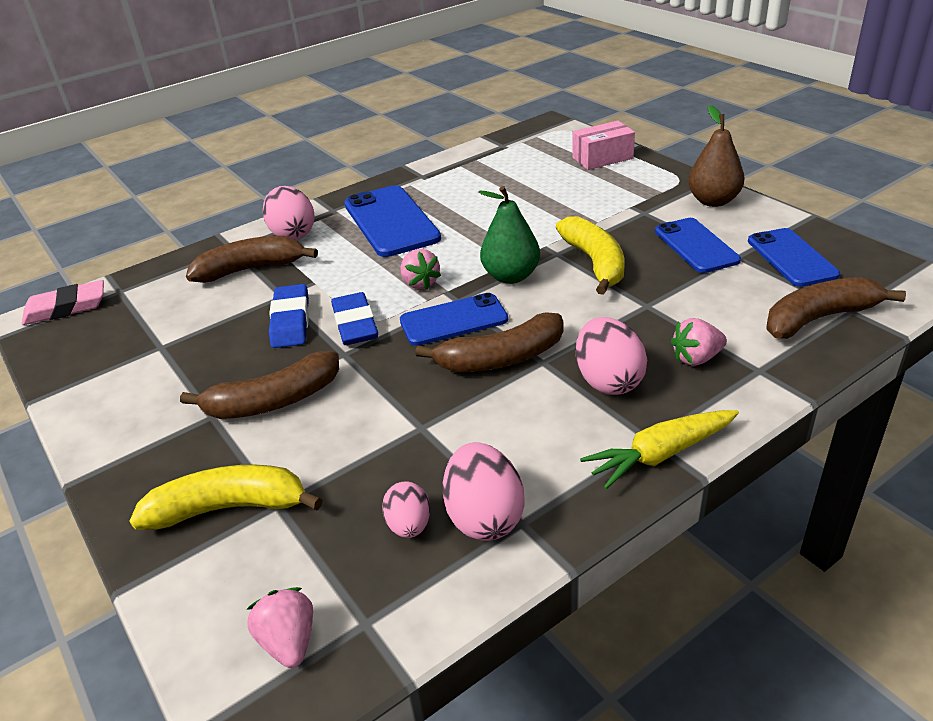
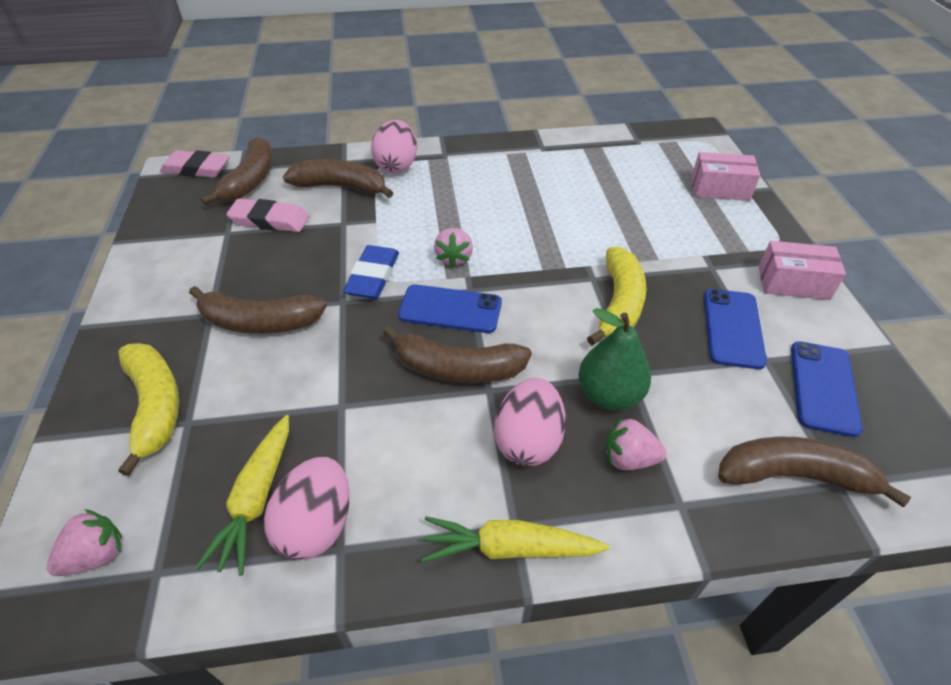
camera: 25 degrees right, 10 degrees up
(142, 296) = (251, 180): none -> brown banana
(199, 320) = (269, 220): none -> pink eraser
(229, 508) = (155, 406): yellow banana -> yellow banana turned 45 degrees clockwise
(289, 642) = (96, 555): pink strawberry -> pink strawberry turned 45 degrees clockwise
(290, 321) = (330, 250): blue eraser -> none
(391, 221) = (480, 184): blue phone -> none
(409, 525) = (257, 498): pink egg -> yellow carrot
(511, 276) = (533, 285): green pear -> green pear (609, 395)
(713, 201) = (793, 283): brown pear -> pink box

